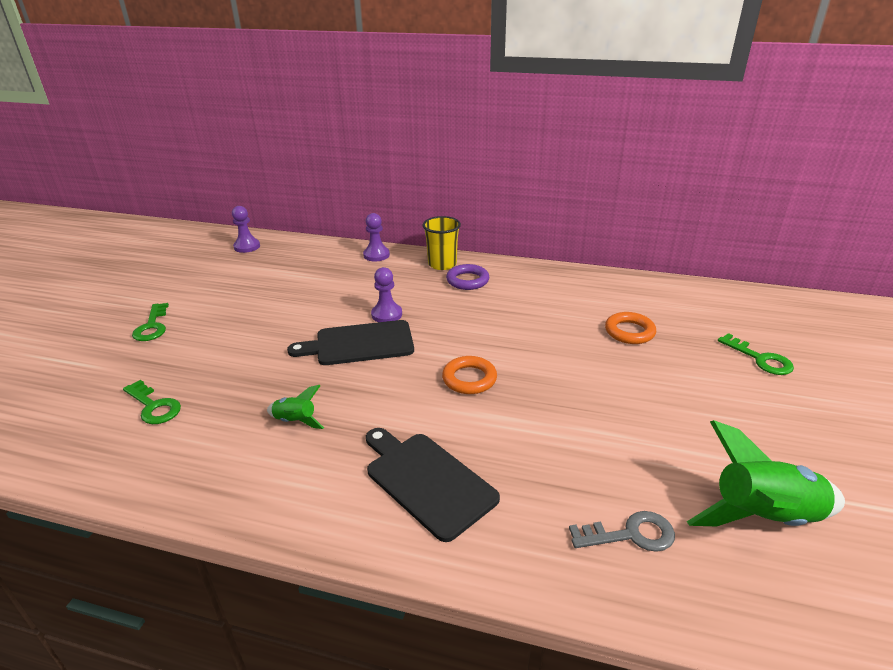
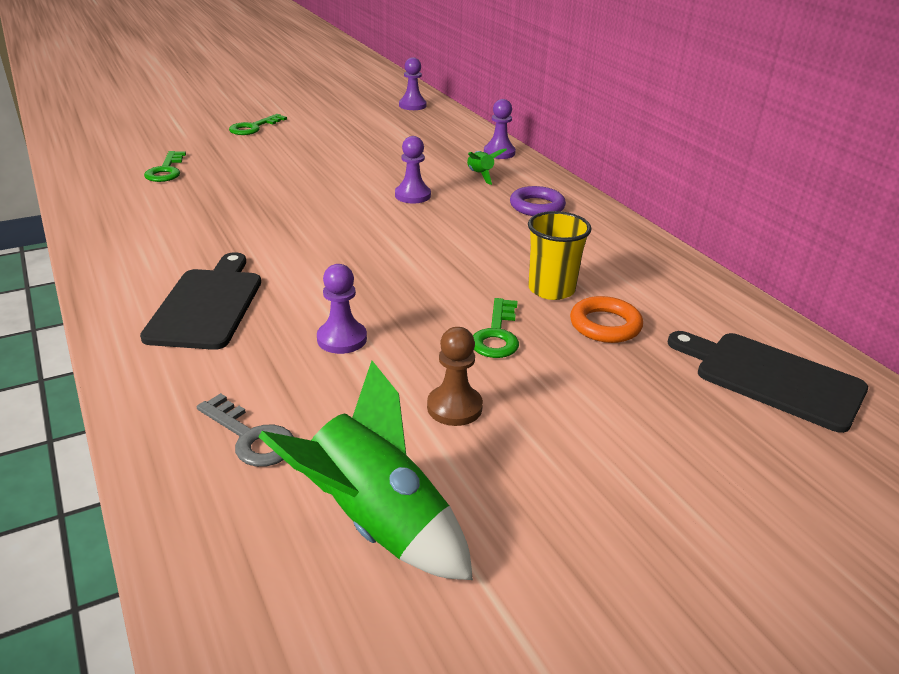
camera: 45 degrees right, 0 degrees up
(295, 421) = (214, 223): green rocket -> green rocket (480, 175)
(359, 344) = (350, 203): black cutting board -> black cutting board (772, 378)
(442, 264) = (542, 184): yellow cup -> yellow cup (551, 289)
(469, 379) = (375, 269): orange ring -> none
(545, 436) = (342, 339): none -> purple pawn
(667, 428) = (454, 407): none -> brown pawn
(760, 359) = (709, 436): green key -> green key (497, 334)

